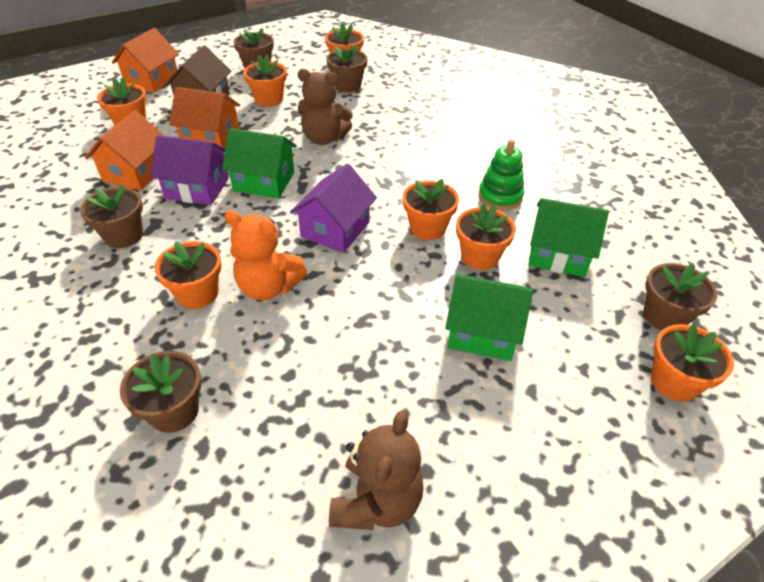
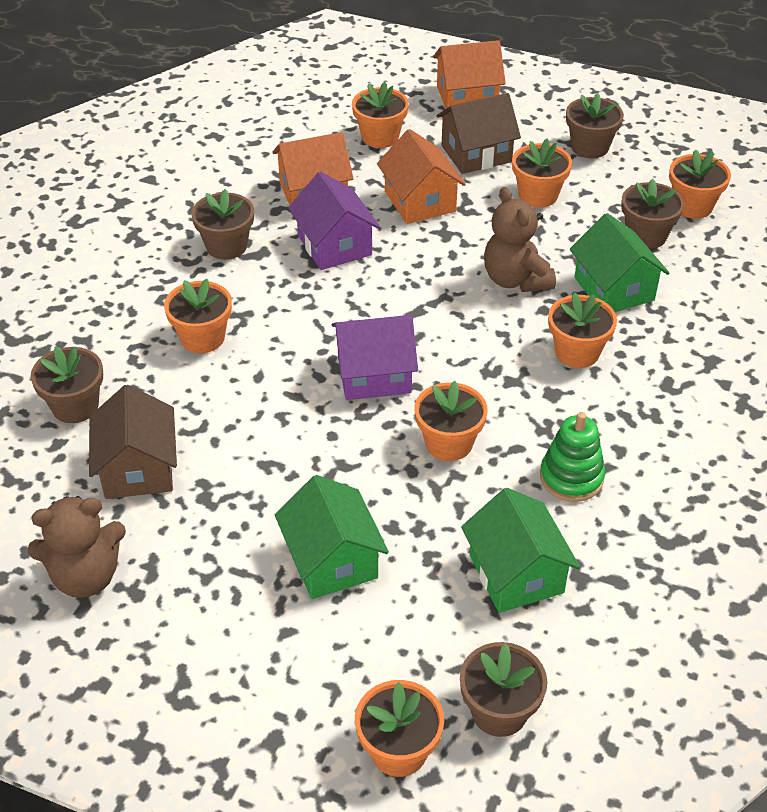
camera: 55 degrees right, 0 degrees up
(264, 181) = (393, 282): green house -> green house (614, 289)
(268, 287) = (251, 377): orange teddy bear -> none
(290, 401) = (138, 468): none -> brown house
(480, 256) = (444, 507): orange flower pot -> orange flower pot (577, 352)

